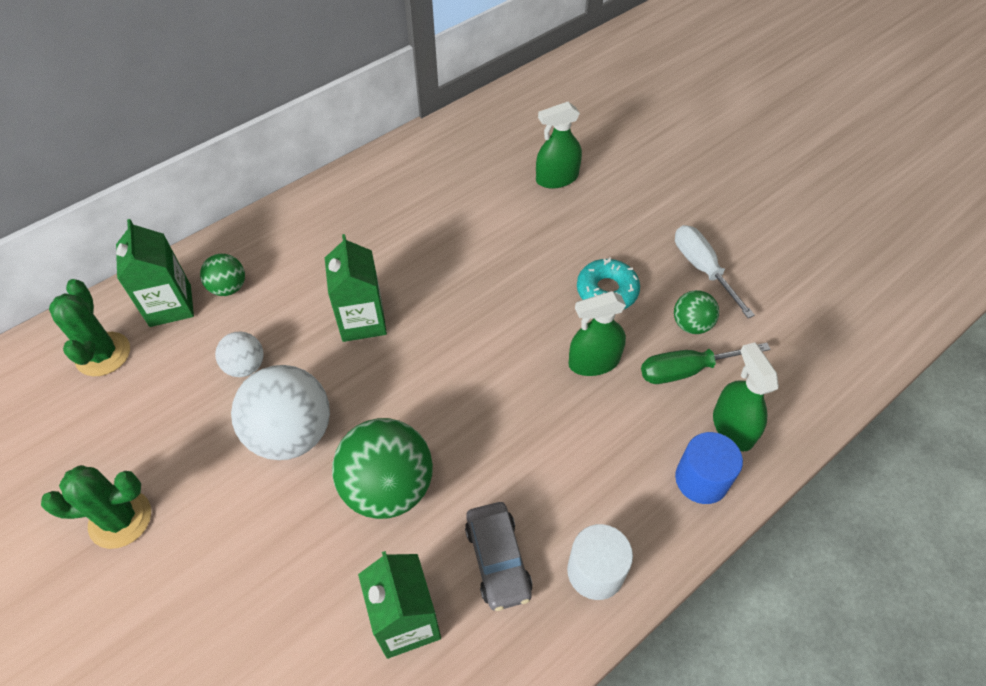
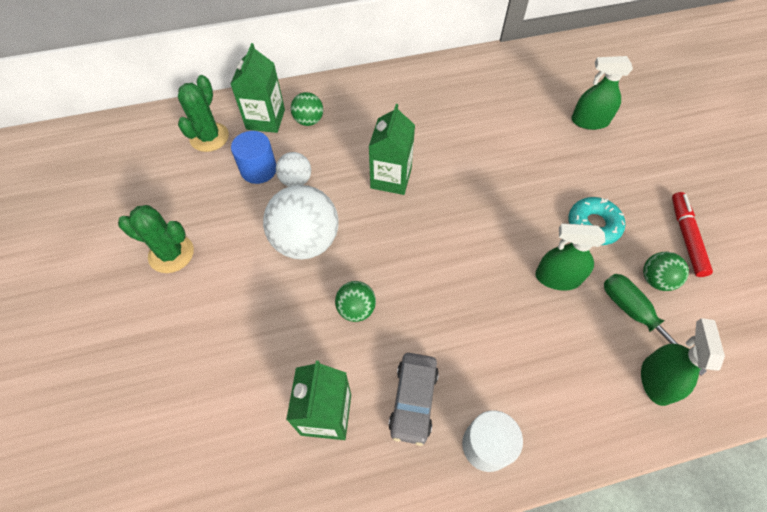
camera: 25 degrees right, 5 degrees up
(388, 487) = (356, 309): green ball -> green ball, size x0.52
(687, 370) = (636, 316): green screwdriver -> green screwdriver turned 45 degrees clockwise
(701, 479) = (609, 411): blue cylinder -> blue cylinder (258, 169)
(702, 269) = (686, 237): white screwdriver -> red marker

